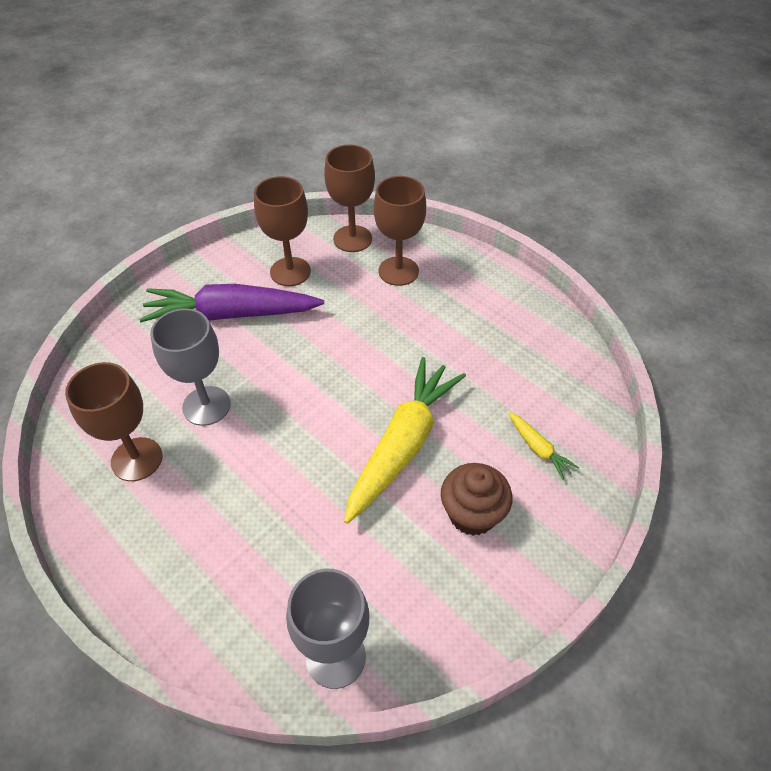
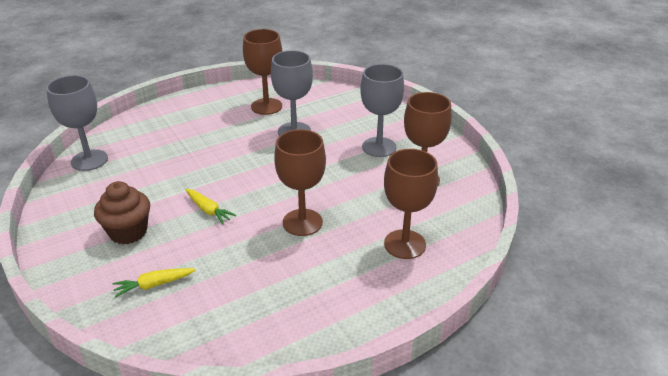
camera: 105 degrees right, 15 degrees down
(231, 314) = (379, 147): purple carrot -> grey goblet
(352, 239) = (460, 222): brown goblet -> brown goblet (302, 222)
(403, 444) = (208, 210): yellow carrot -> yellow carrot, size x0.43

